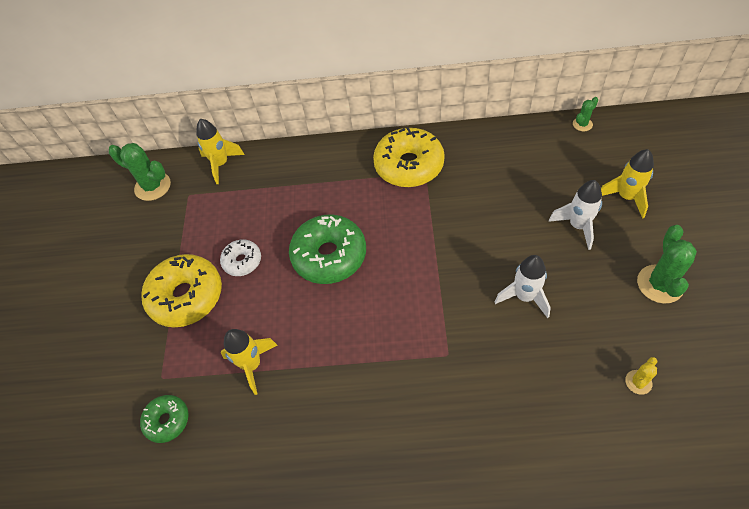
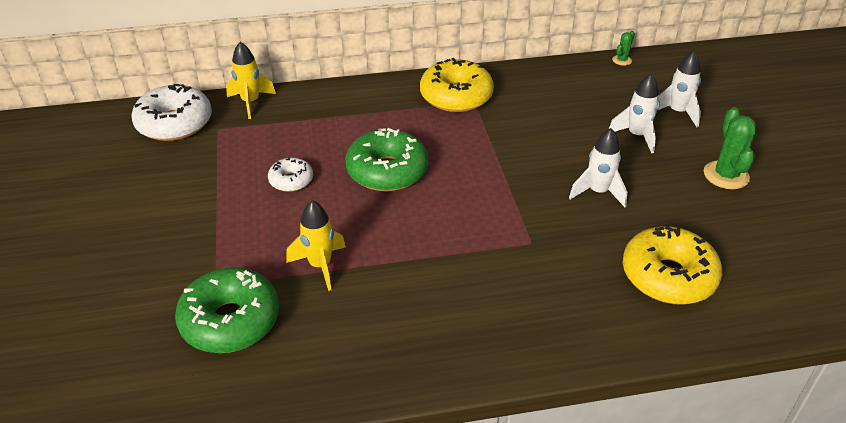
camera: 15 degrees left, 15 degrees down
(152, 186) = (174, 123): green cactus -> white donut
(167, 420) = (230, 321): green donut -> green donut, size x1.86
(186, 296) = (232, 213): yellow donut -> yellow donut (668, 276)
(626, 197) = (677, 112): yellow rocket -> white rocket
(638, 382) = (725, 250): yellow cactus -> none

